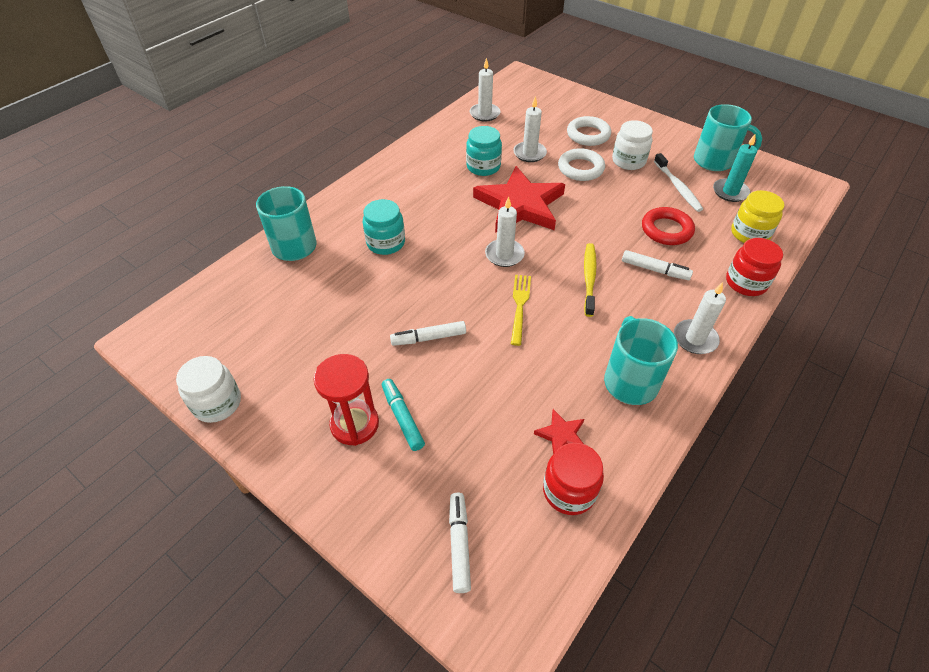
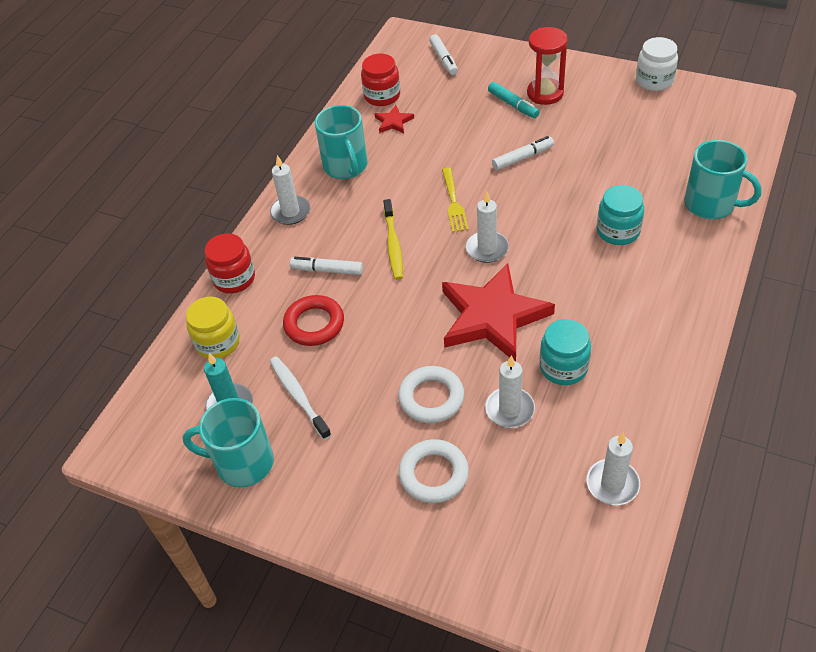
camera: 170 degrees right, 0 degrees up
(628, 161) = (366, 430): white jar -> none

